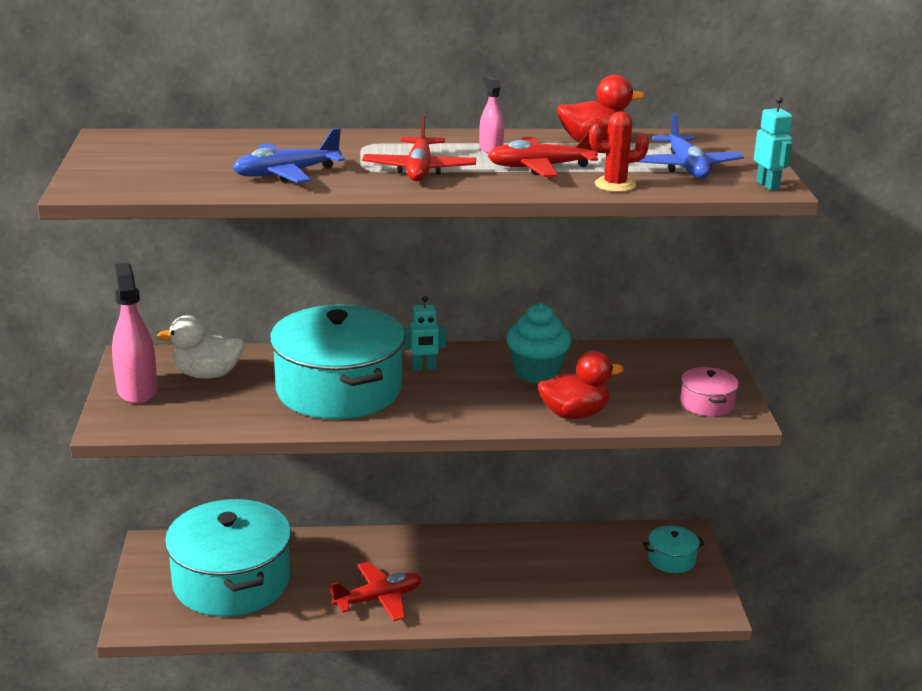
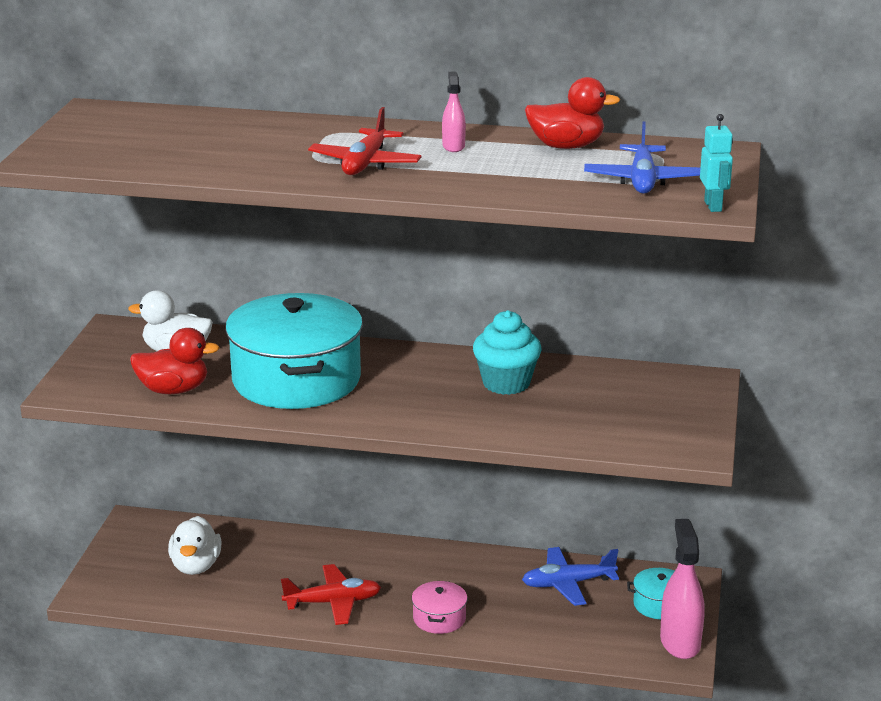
camera: 15 degrees right, 0 degrees up
(137, 390) = (103, 360): pink spray bottle -> pink spray bottle (680, 642)
(231, 581) = (196, 566): turquoise pot -> white duck
(286, 173) = (234, 158): blue plane -> blue plane (568, 584)
(424, 368) = (392, 367): turquoise robot -> none
(540, 167) = (489, 169): red plane -> none
(574, 414) = (521, 429): red duck -> red duck (173, 390)
(615, 185) = (551, 193): red cactus -> none
(707, 403) = (668, 434): pink pot -> pink pot (439, 618)

